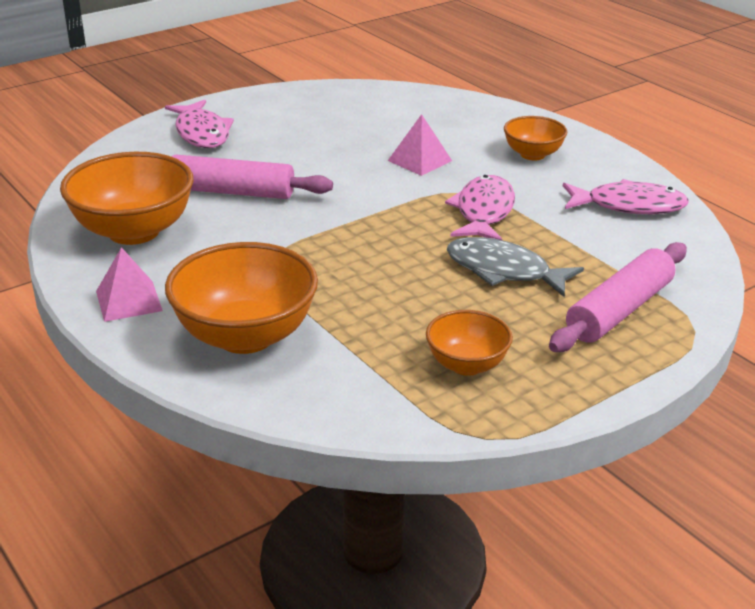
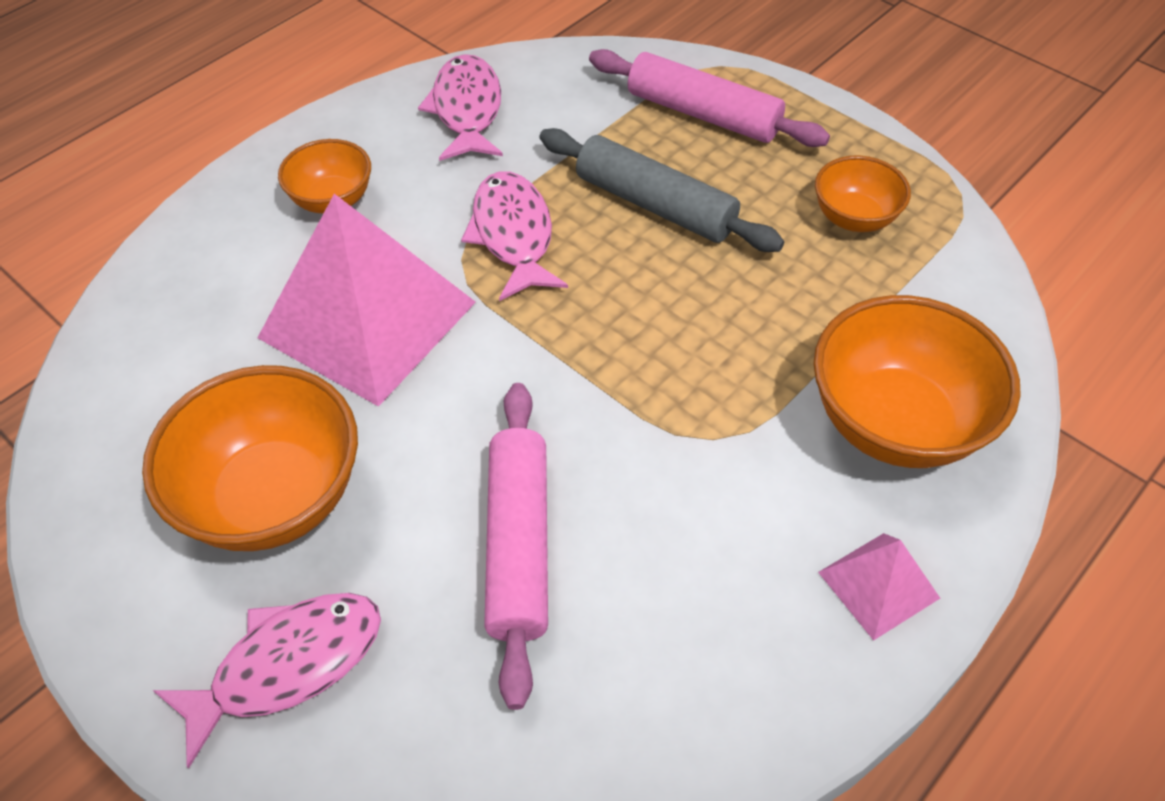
camera: 100 degrees left, 20 degrees up
(134, 231) = (687, 651): orange bowl -> orange bowl (273, 497)
(420, 160) = (367, 319): pink pyramid -> pink pyramid, size x2.16
(483, 212) = (513, 235): pink fish -> pink fish turned 75 degrees clockwise
(503, 271) = (655, 205): grey fish -> grey rolling pin

